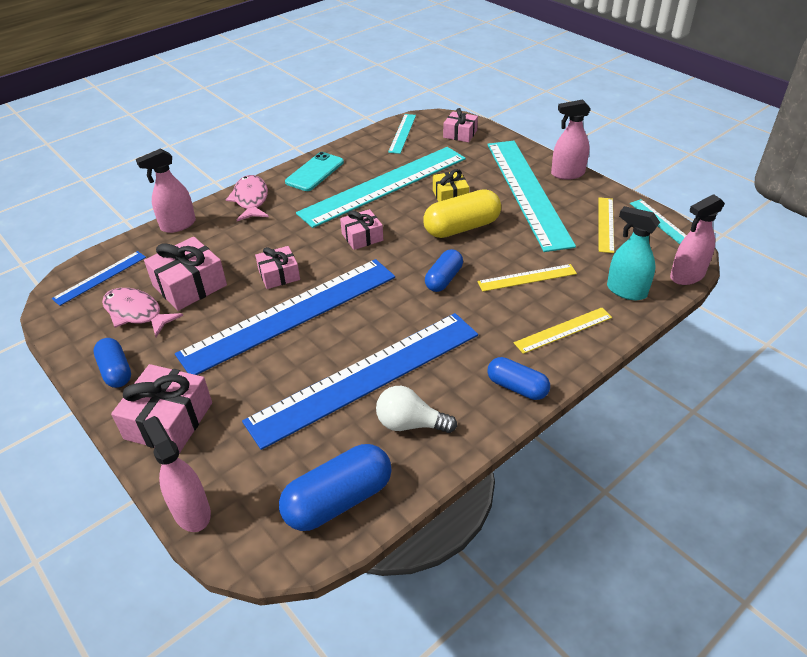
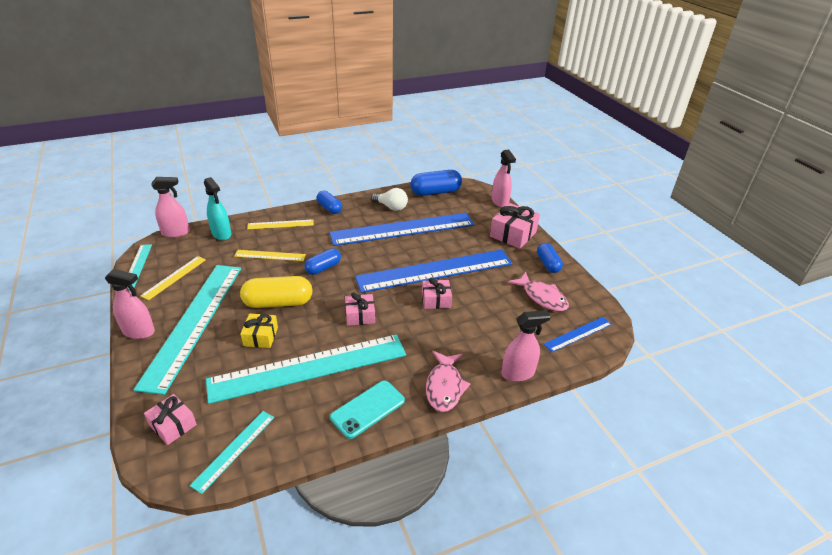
camera: 165 degrees left, 5 degrees down
(189, 285) = (504, 309): pink gift -> none

